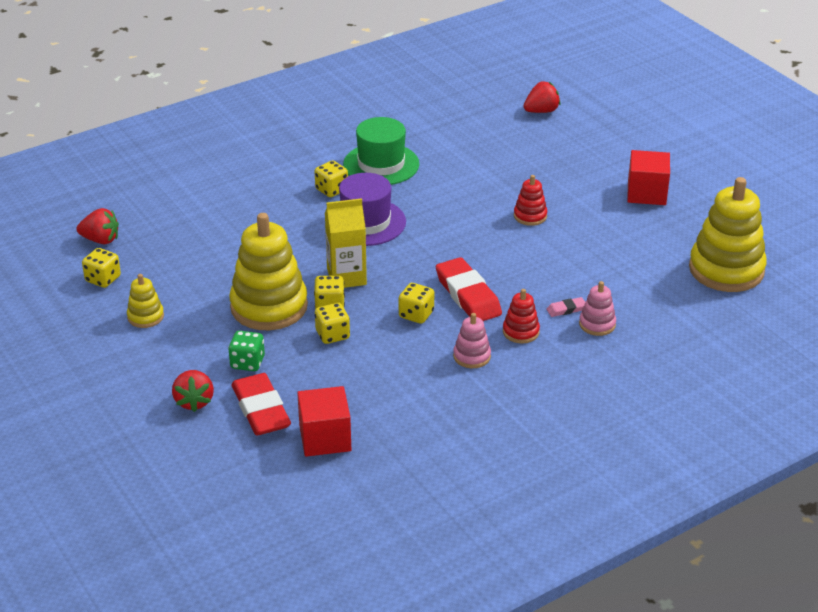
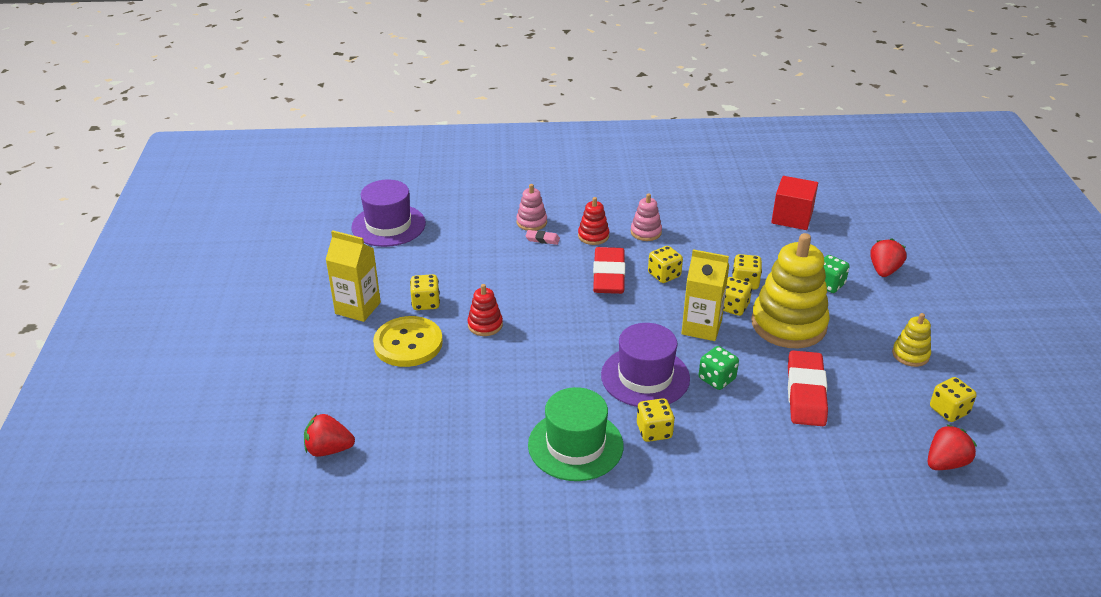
camera: 150 degrees left, 0 degrees up
(101, 240) = (945, 463): red strawberry -> red strawberry turned 105 degrees clockwise
(261, 409) = (831, 249): red eraser -> red eraser (805, 393)
(307, 240) = (717, 379): none -> green dice
(573, 183) = (408, 343): none -> yellow button
(598, 215) = (426, 303): none -> yellow dice
(646, 193) = (358, 308): red cube -> yellow carton
(726, 270) = (388, 225): yellow stacking toy -> purple hat

